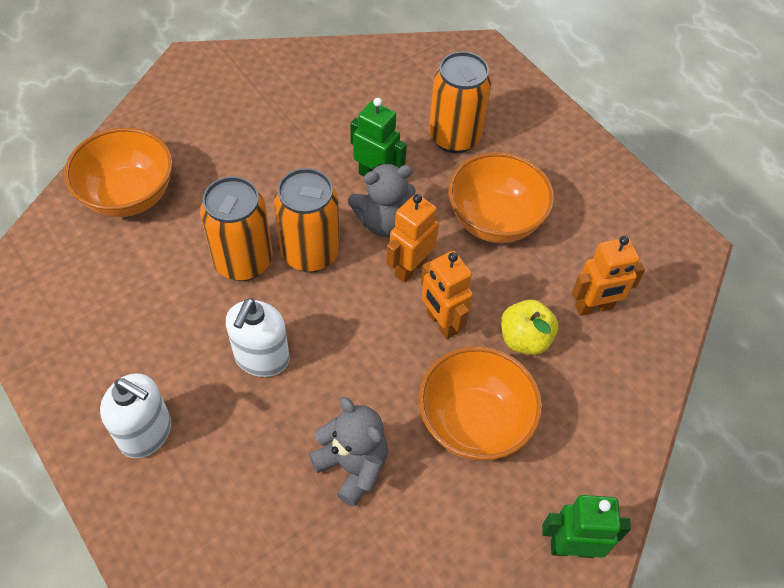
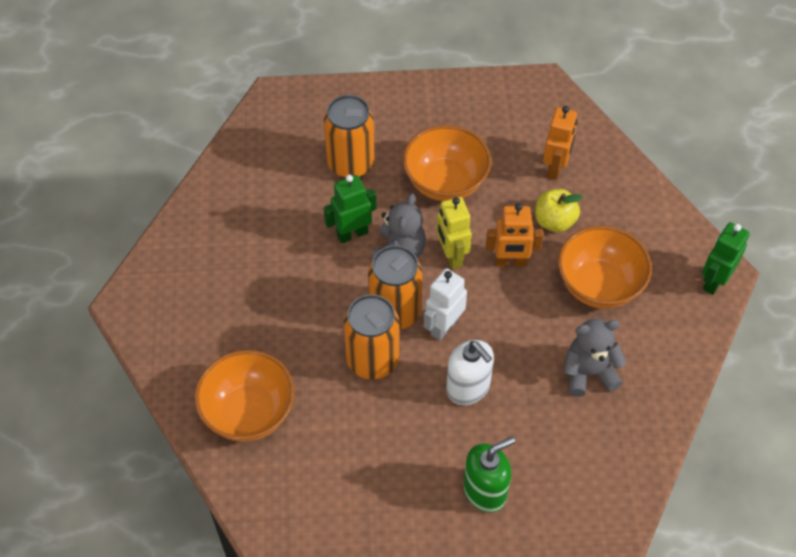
camera: 55 degrees left, 0 degrees up
(146, 433) = (485, 491): white soap dispenser -> green soap dispenser
(321, 301) = (444, 326): none -> white robot
(410, 268) = (451, 256): orange robot -> yellow robot

